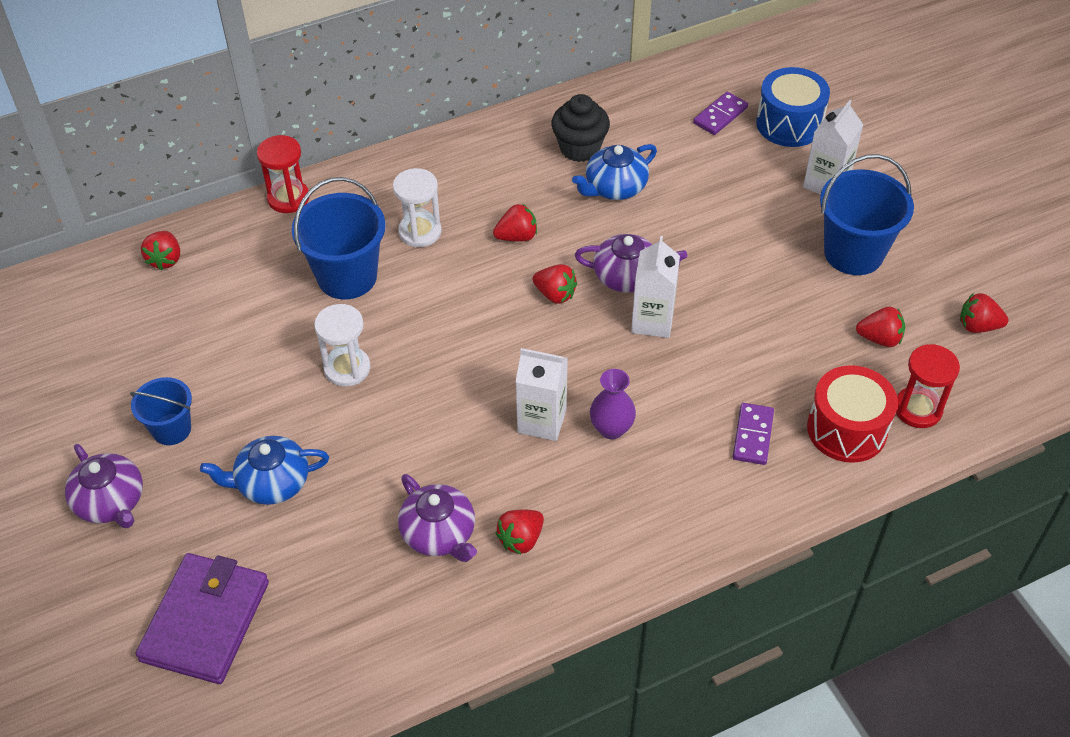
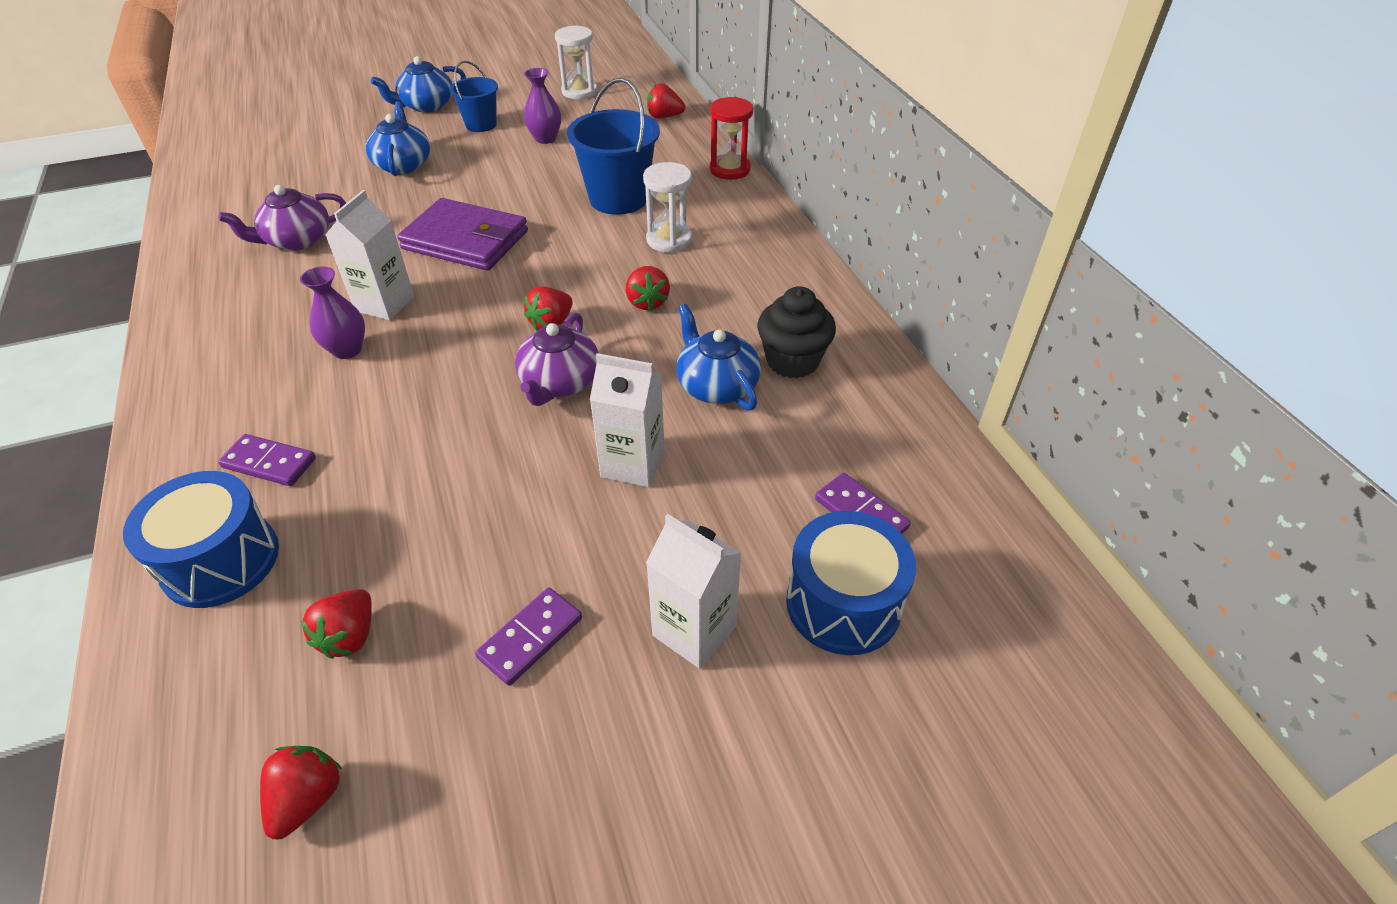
camera: 95 degrees right, 5 degrees down
(111, 502) = (426, 106): purple teapot -> blue teapot
(205, 621) = (298, 141): purple wallet -> purple wallet (466, 240)
(212, 358) = (545, 138): none -> purple vase
(347, 368) = (506, 198): white hourglass -> white hourglass (579, 91)
(521, 539) = (258, 283): red strawberry -> none
(652, 321) = (482, 396): white carton -> white carton (633, 464)
(847, 429) = (221, 561): red drum -> blue drum
(853, 253) = (531, 638): blue bucket -> purple domino
(918, 409) = (201, 657): red hourglass -> none

